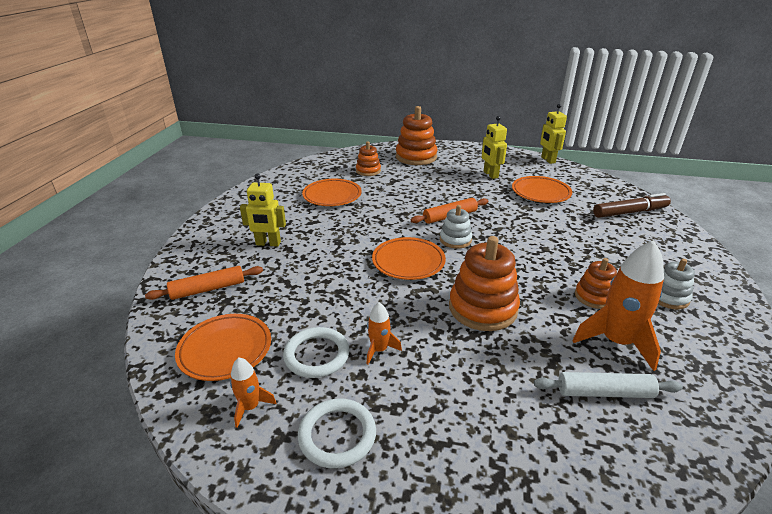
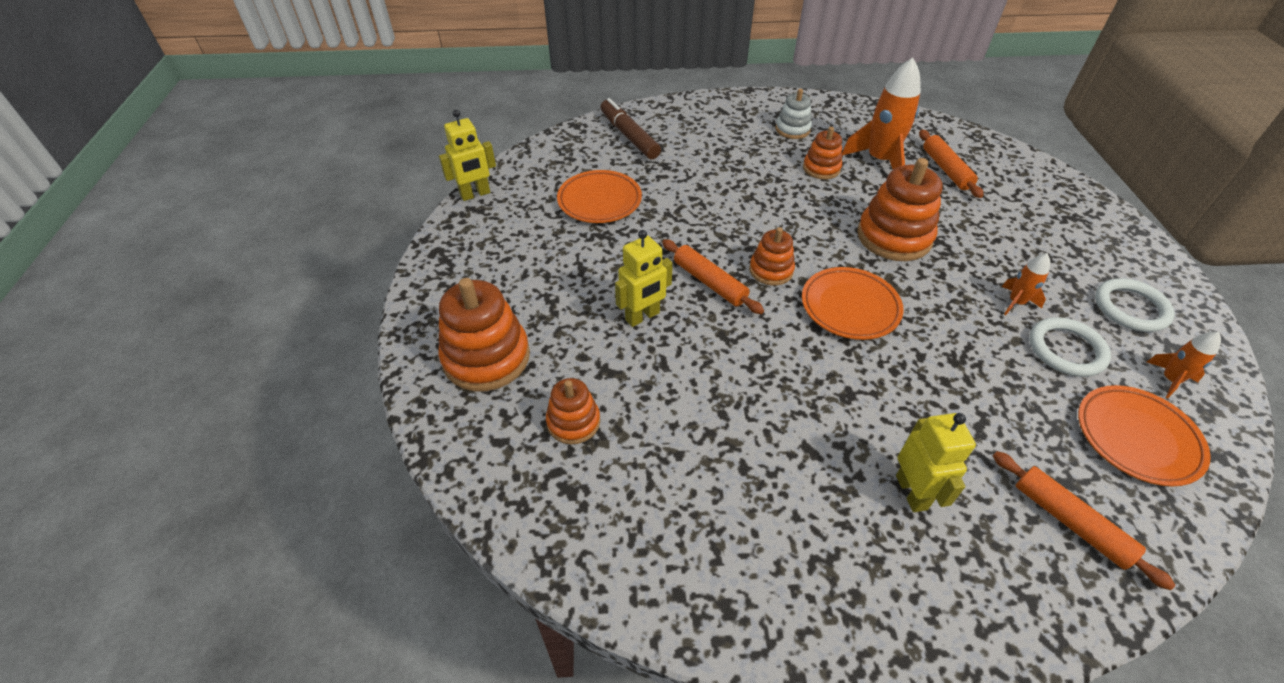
camera: 105 degrees left, 15 degrees up
(332, 196) = (704, 451): orange plate -> none
(455, 240) = (771, 270): white stacking toy -> orange stacking toy
(490, 175) = (548, 252): yellow robot -> yellow robot (642, 317)
(604, 392) = (946, 169): white rolling pin -> orange rolling pin

